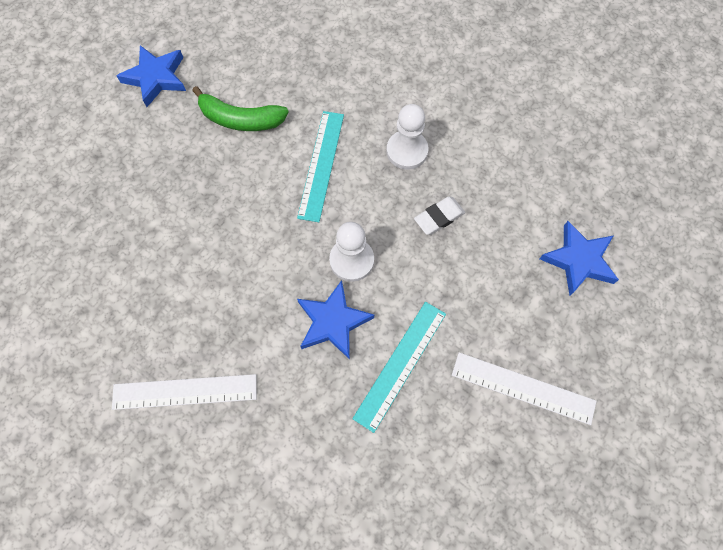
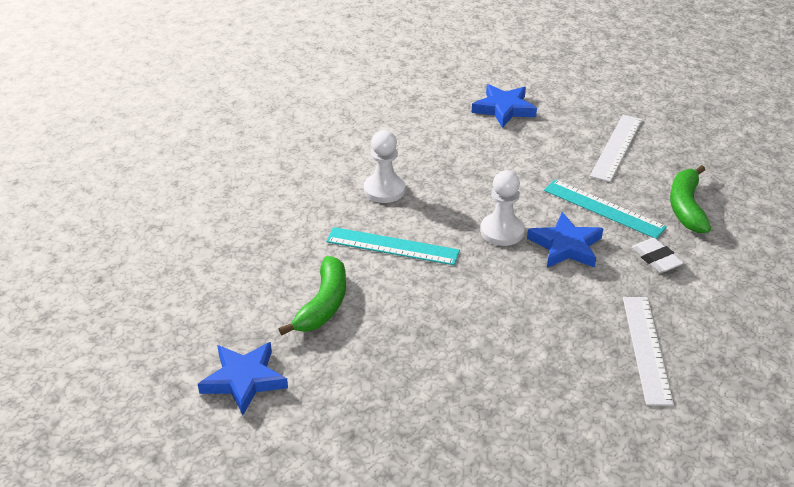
camera: 85 degrees left, 30 degrees down
(413, 461) = (686, 207): none -> green banana
(439, 217) = (459, 176): white eraser -> white eraser (656, 259)

